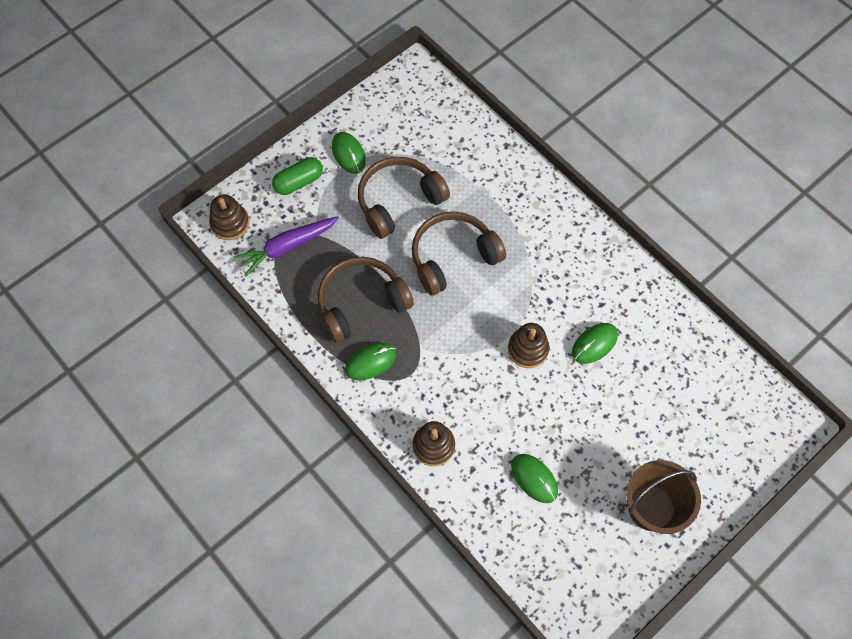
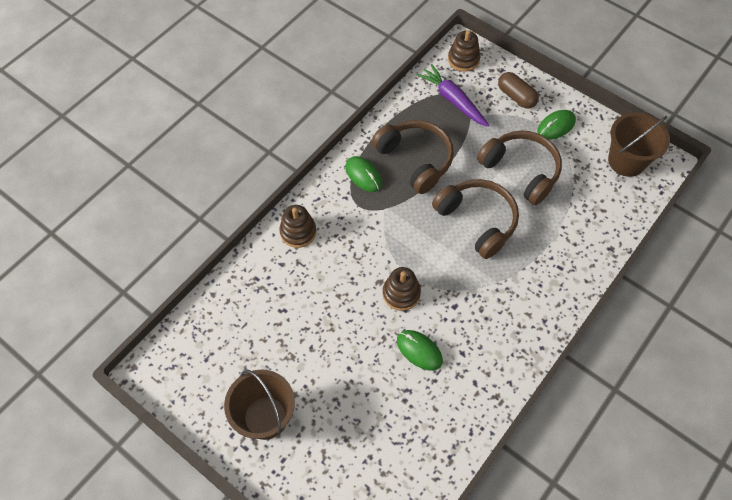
camera: 80 degrees right, 5 degrees down
(299, 182) = (516, 96): green capsule -> brown capsule
(407, 102) = (626, 161): none -> brown bucket
(534, 478) = (280, 313): green mouse -> none

